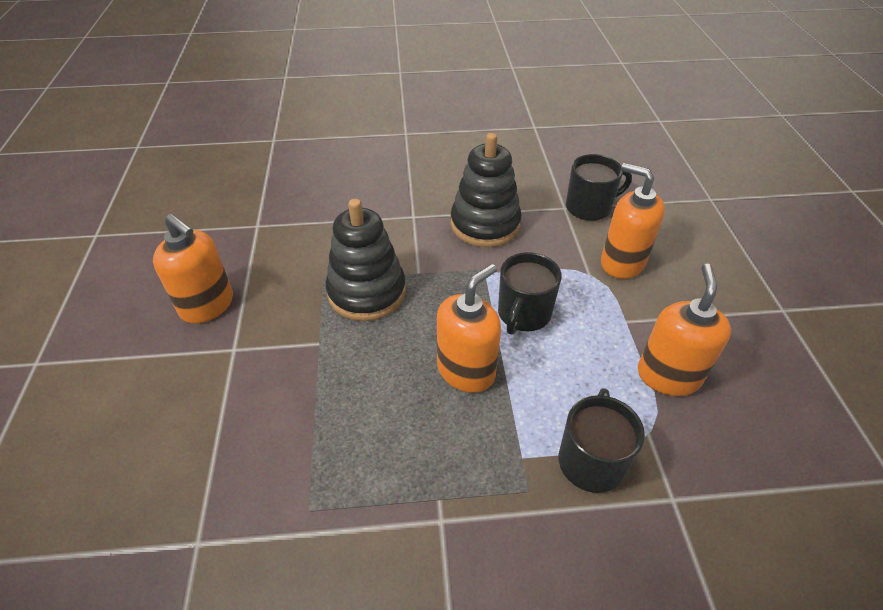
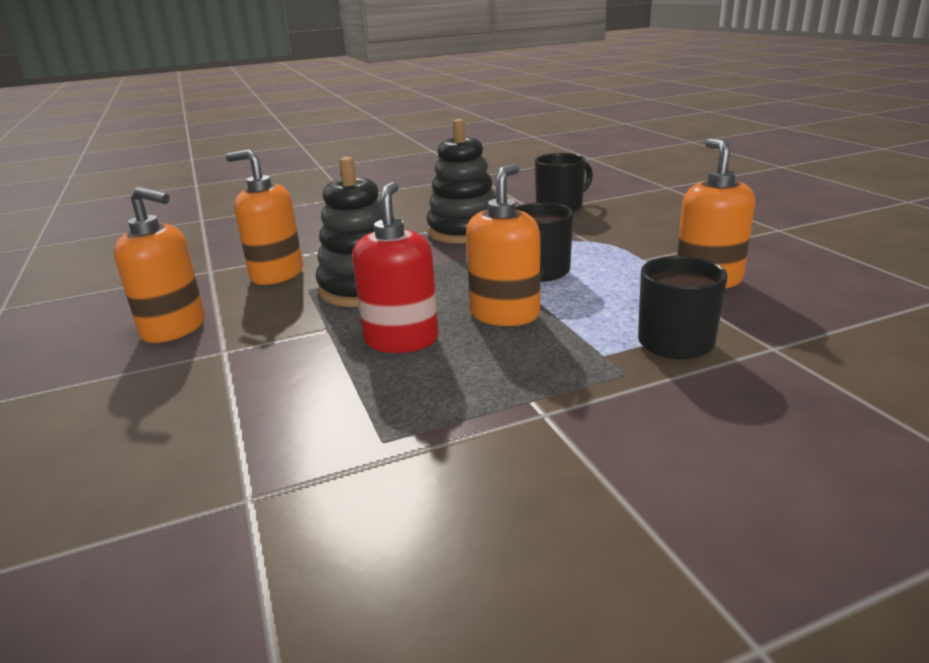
camera: 15 degrees left, 20 degrees down
(370, 380) = (401, 340): none -> red soap dispenser
(622, 263) = (614, 229): orange soap dispenser -> orange soap dispenser (277, 274)

